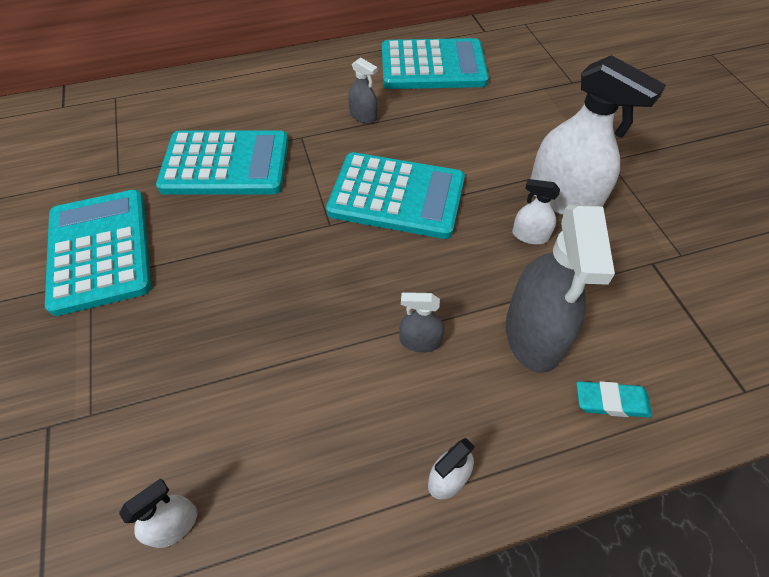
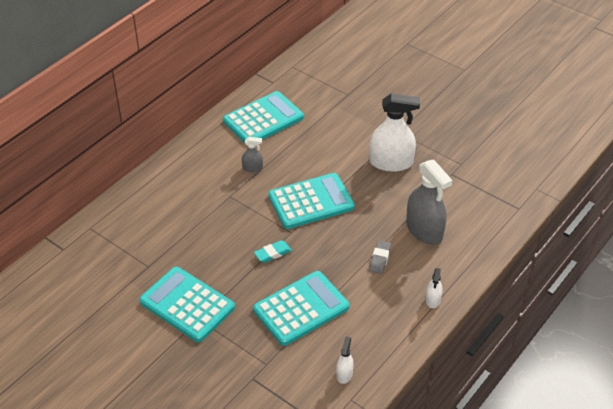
camera: 35 degrees left, 10 degrees down
(226, 164) = (204, 231): turquoise calculator -> turquoise calculator (301, 308)
(420, 341) = (380, 259): grey spray bottle -> grey eraser
(530, 235) = (390, 188): white spray bottle -> none
(611, 402) = (472, 239): turquoise eraser -> turquoise eraser (273, 253)

